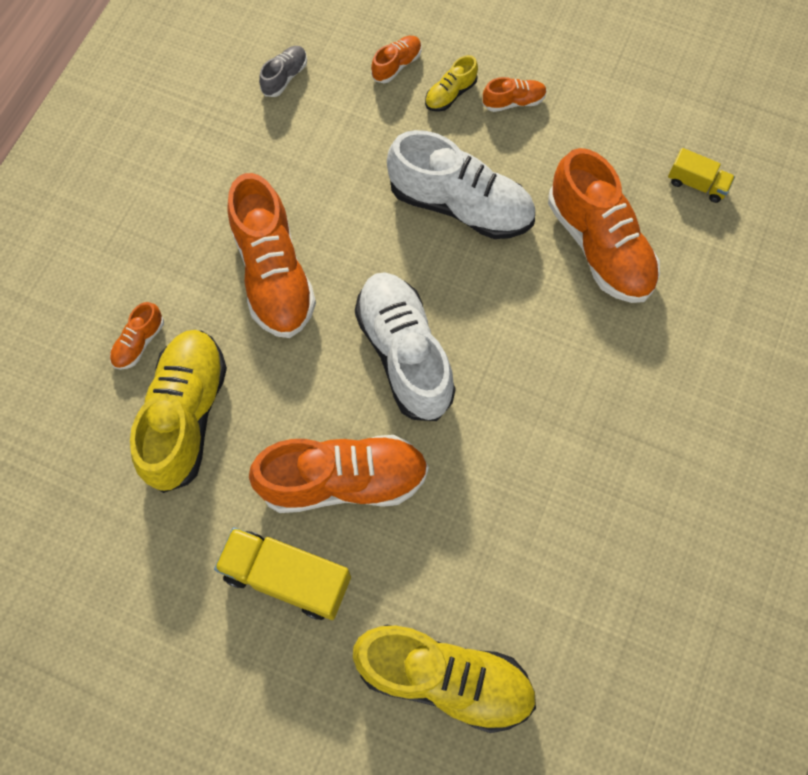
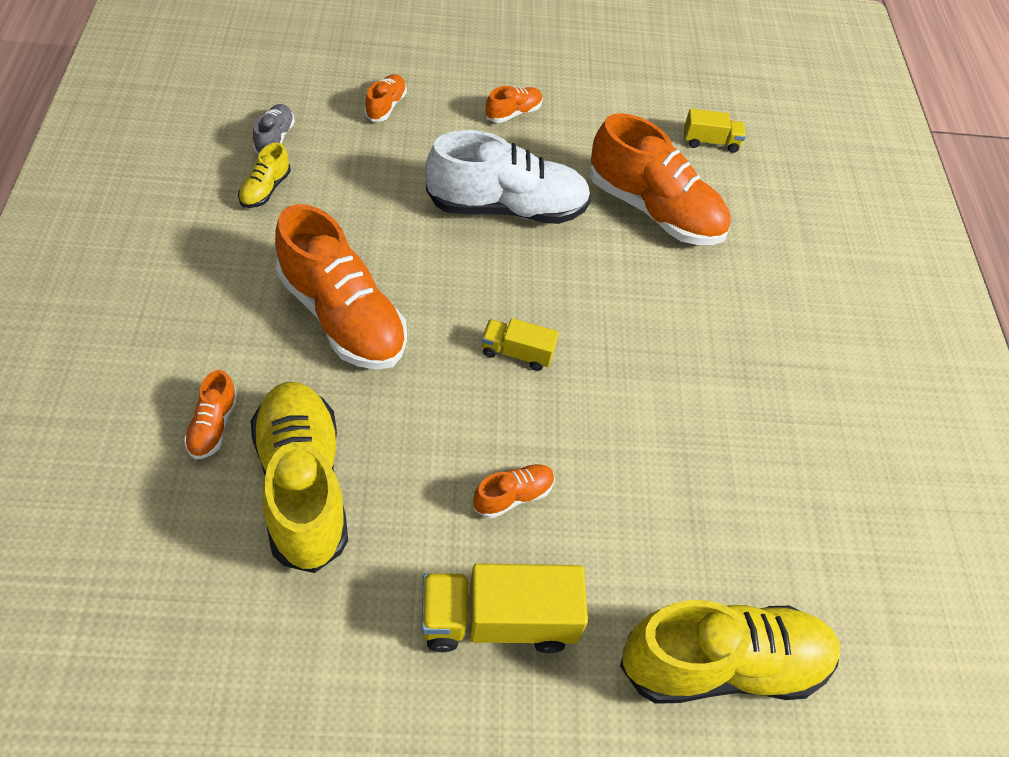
camera: 30 degrees left, 15 degrees down
(344, 480) = (513, 496): orange shoe -> orange shoe, size x0.45
(404, 353) = (517, 353): white shoe -> yellow truck
(450, 94) = (450, 119): yellow shoe -> yellow shoe (265, 189)

